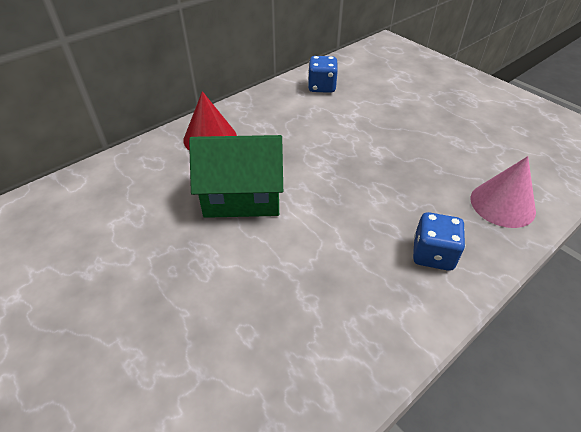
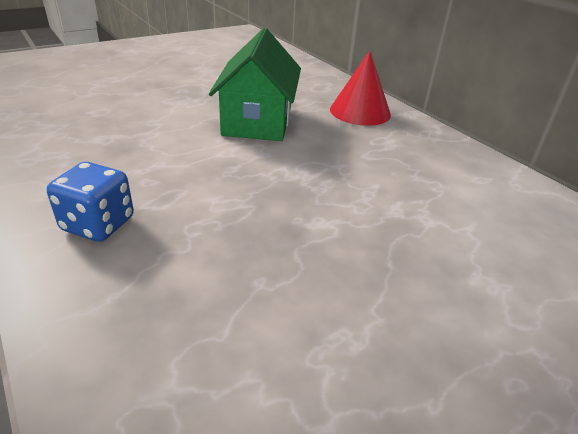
camera: 95 degrees right, 10 degrees down
(321, 87) = (507, 200): blue dice -> none
(502, 204) = (142, 341): pink cone -> none

